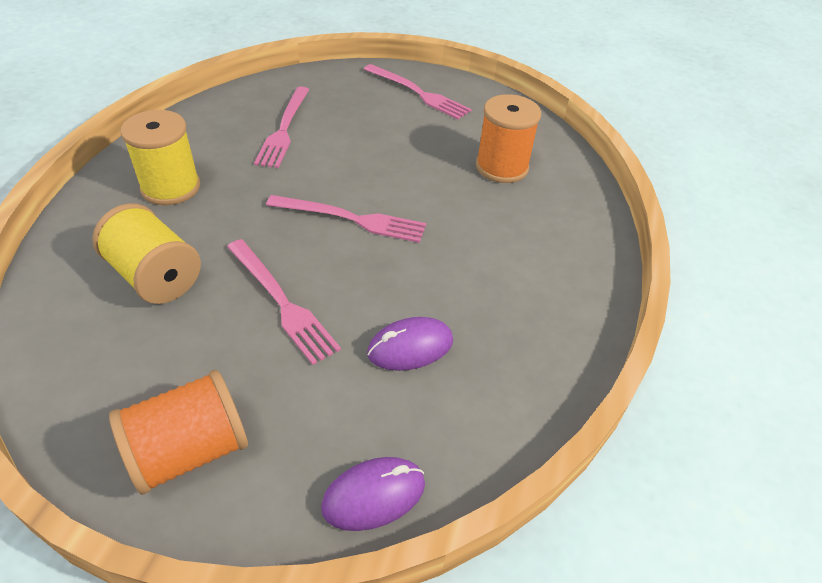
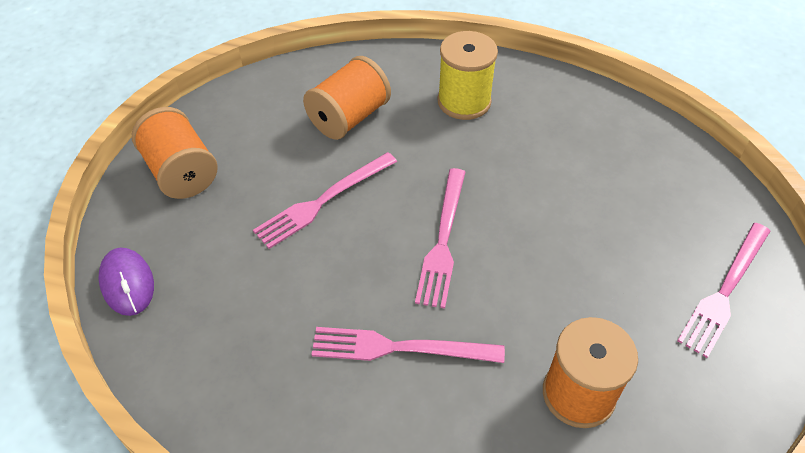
camera: 90 degrees right, 5 degrees up
(155, 276) = (349, 118): yellow spool -> orange spool
(284, 129) = (586, 165): pink fork -> pink fork (399, 348)
(410, 347) = (270, 301): purple mouse -> none

